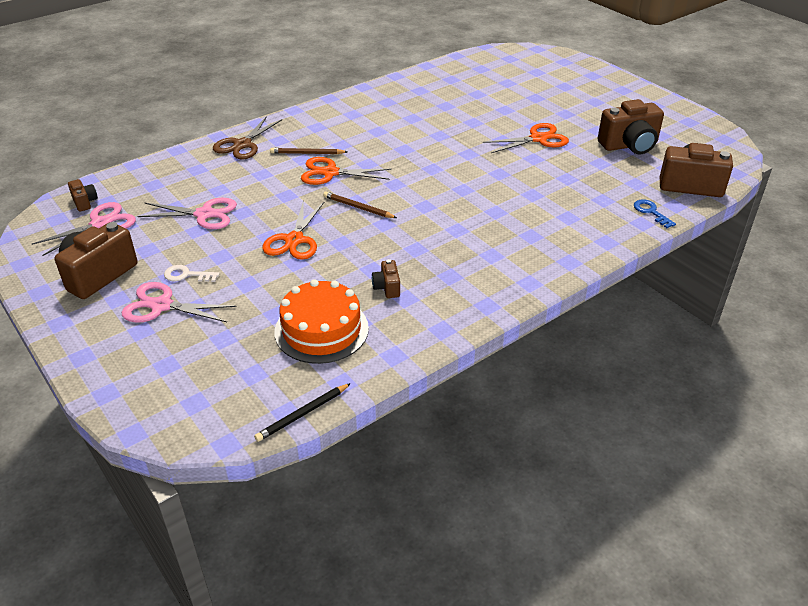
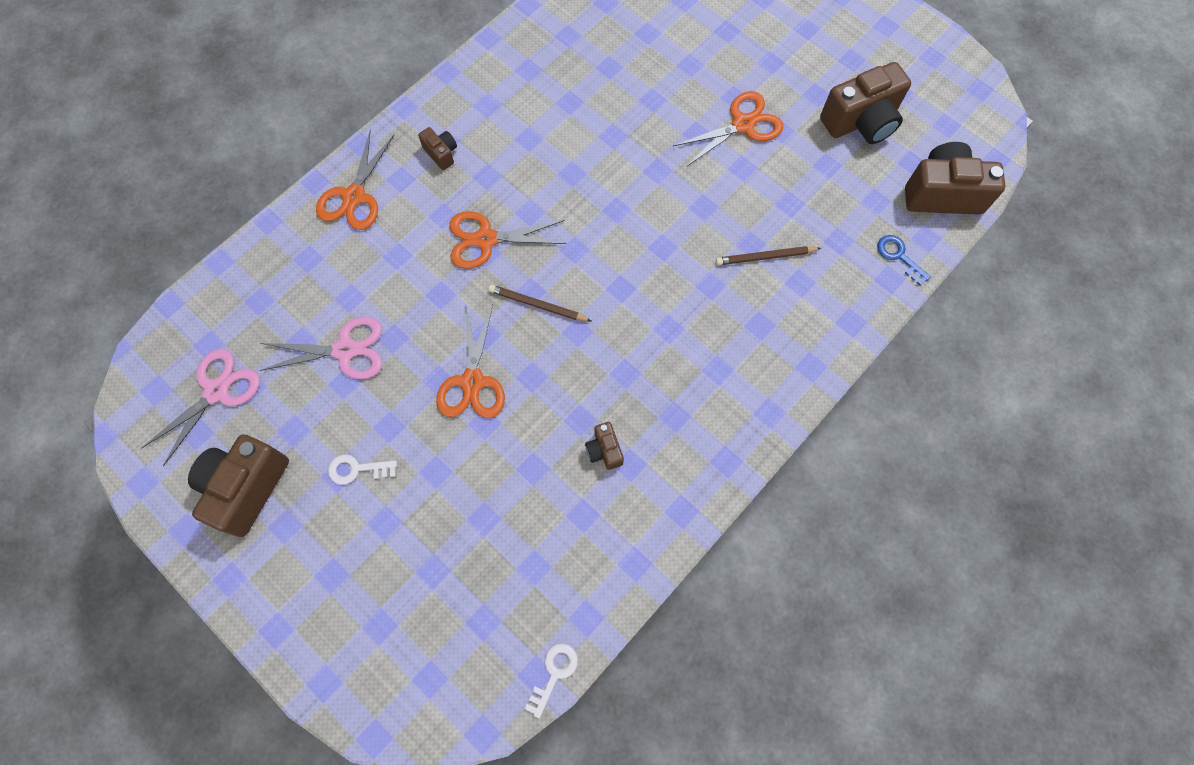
camera: 10 degrees left, 30 degrees up
(85, 202) = (180, 351): brown camera -> brown camera (441, 153)
(162, 306) = (343, 529): pink scissors -> none
(242, 144) = (354, 196): brown scissors -> orange scissors
(303, 414) = (554, 674): black pencil -> white key
(307, 153) = (446, 202): brown pencil -> brown pencil (765, 257)
(321, 330) = (543, 536): orange cake -> none

